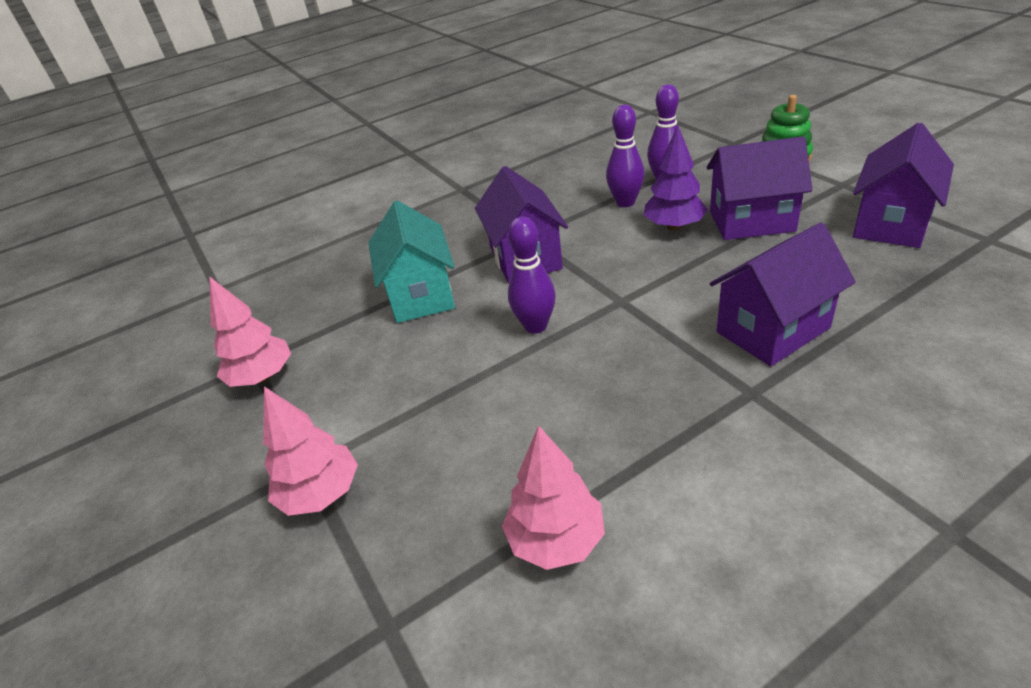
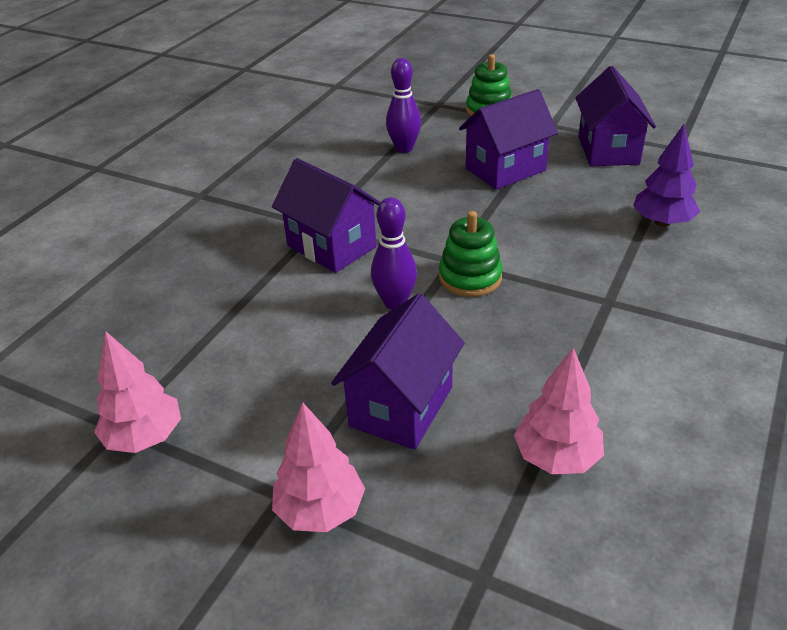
camera: 35 degrees left, 0 degrees up
(421, 295) = (253, 307): turquoise house -> none
(624, 322) = (470, 277): none -> green stacking toy
(625, 202) = (384, 175): purple bowling pin -> none
(674, 226) = (445, 187): purple tree -> purple tree (662, 222)
(772, 330) = (587, 251): purple house -> purple house (401, 407)

